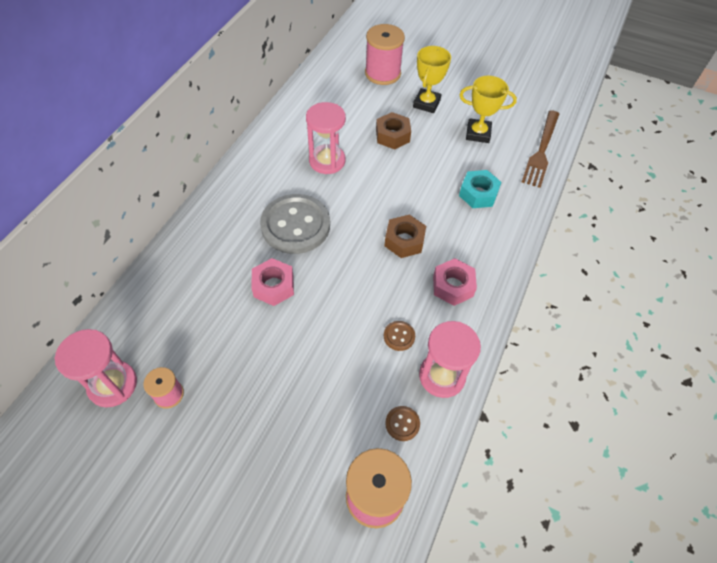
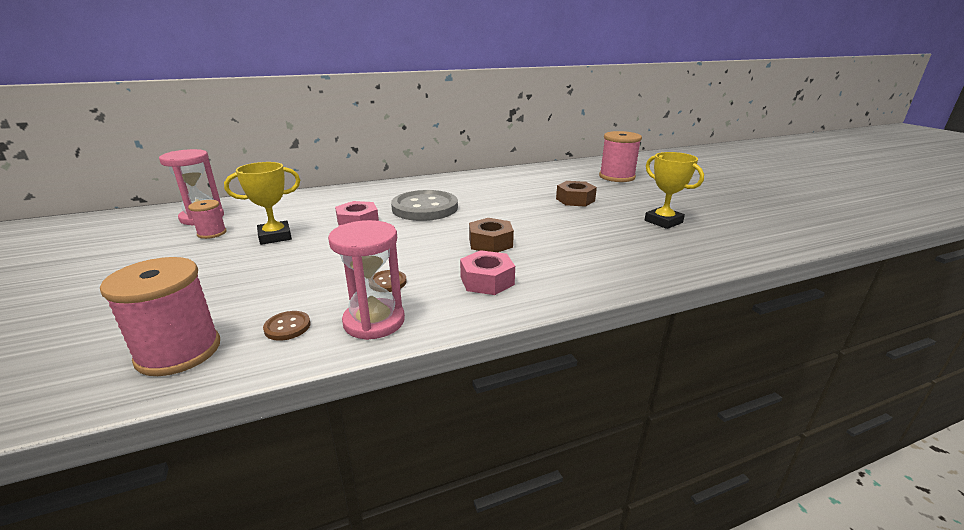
camera: 45 degrees right, 30 degrees down
(327, 161) = (501, 194): pink hourglass -> none
(426, 103) = (634, 196): yellow trophy -> yellow trophy (275, 236)
(478, 194) = (607, 247): turquoise nut -> none
(541, 150) = (727, 251): brown fork -> none

